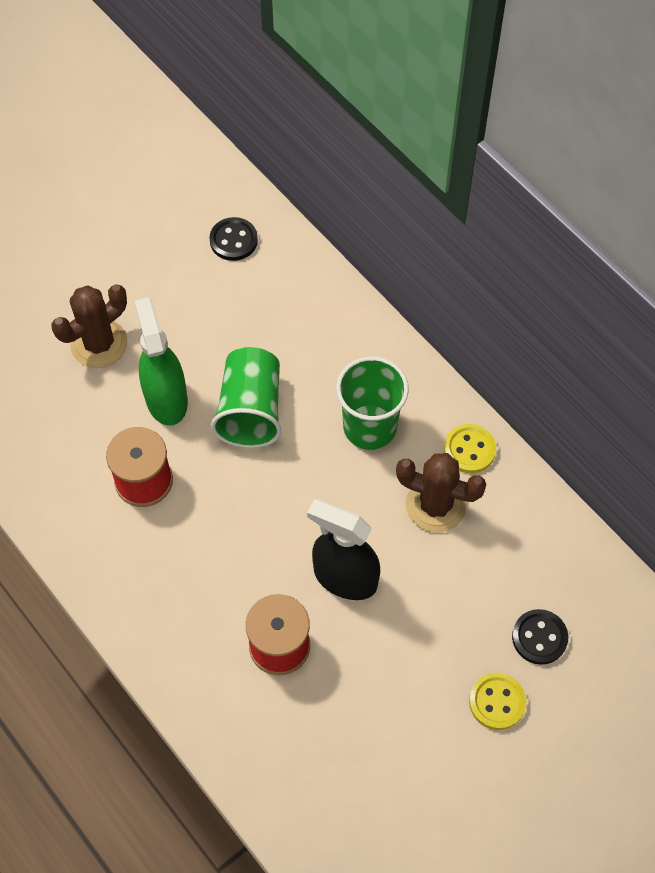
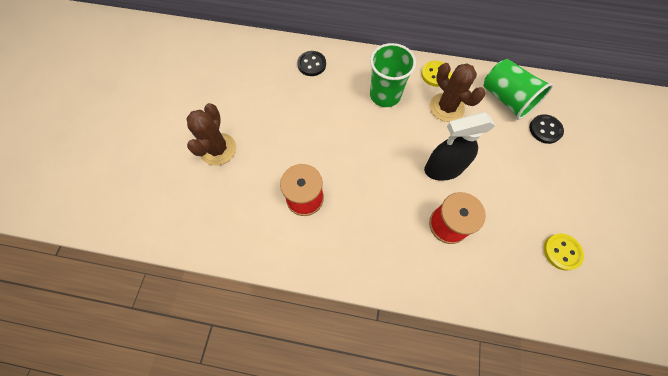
camera: 40 degrees left, 5 degrees up
(166, 399) = (278, 151): green spray bottle -> none
(233, 240) = (242, 58): black button -> black button (311, 64)
(250, 410) = (324, 126): green cup -> green cup (506, 99)
(435, 505) = (446, 107): brown cactus -> brown cactus turned 75 degrees clockwise
(497, 702) = (560, 171): yellow button -> yellow button (561, 252)

